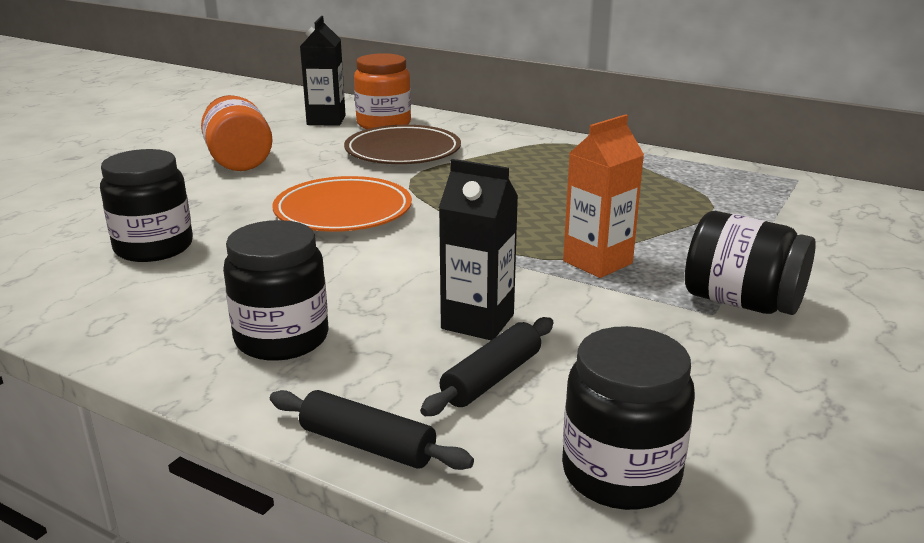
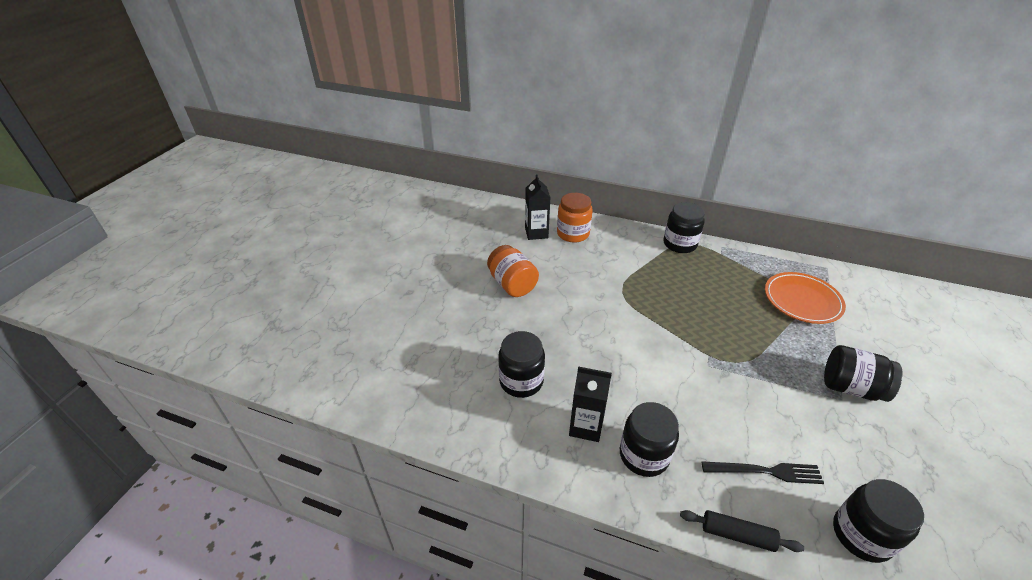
camera: 10 degrees left, 15 degrees up
(343, 211) = (604, 330): orange plate -> orange plate (802, 300)
(403, 151) = (601, 263): brown plate -> none
(477, 321) = (733, 424): black carton -> black carton (585, 426)
(491, 378) = (766, 471): black rolling pin -> black fork
(552, 142) = (679, 244): none -> black jar
(597, 262) = (764, 362): orange carton -> none

